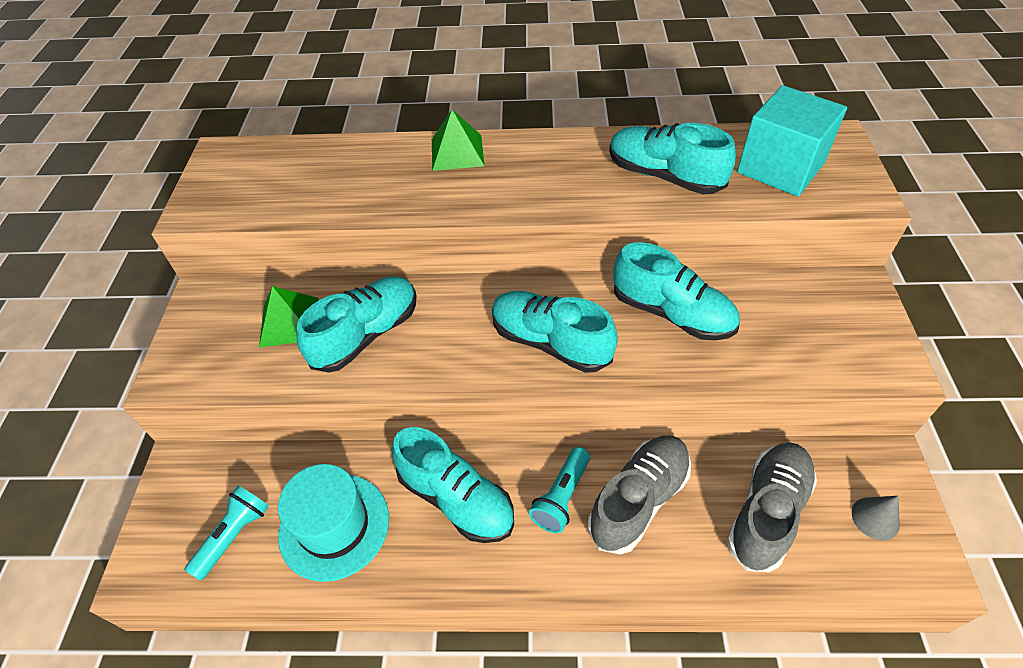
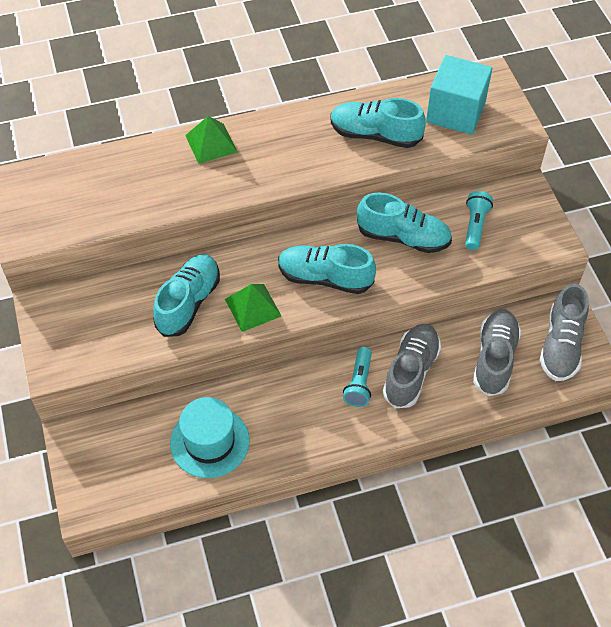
camera: 20 degrees left, 5 degrees up
(234, 535) = (141, 466): turquoise flashlight -> turquoise flashlight (475, 226)
(289, 322) = (124, 306): green pyramid -> green pyramid (253, 307)
(456, 499) = (288, 403): turquoise shoe -> none
(875, 518) = (561, 345): grey cone -> grey shoe

